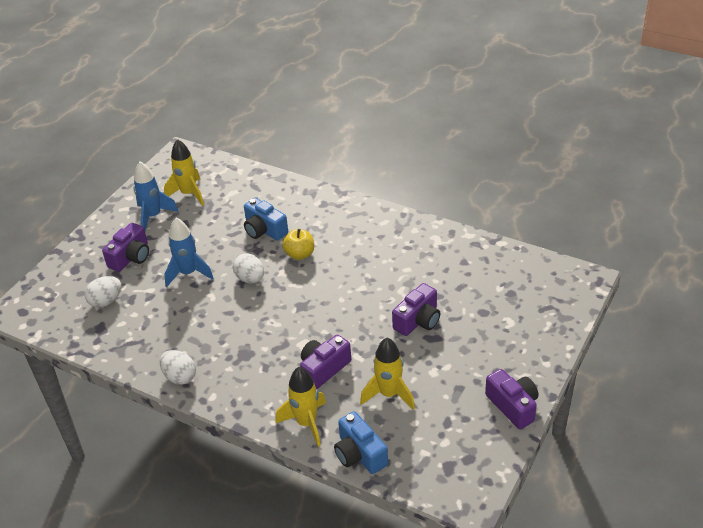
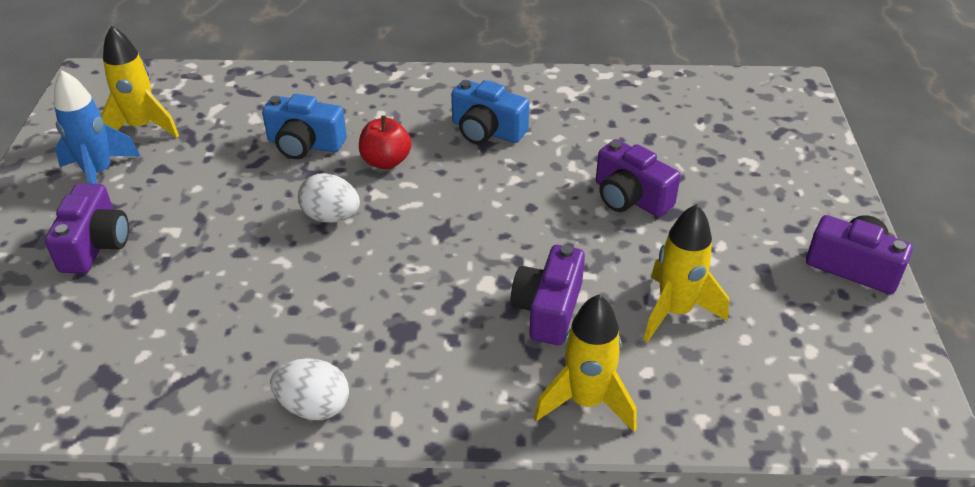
camera: 30 degrees left, 0 degrees up
(106, 301) = (89, 328): white egg -> none
(188, 273) = (218, 239): blue rocket -> none
(300, 254) = (386, 161): yellow apple -> red apple
(359, 454) = (706, 417): blue camera -> blue camera (487, 131)
(418, 320) = (630, 198): purple camera -> purple camera turned 120 degrees clockwise

